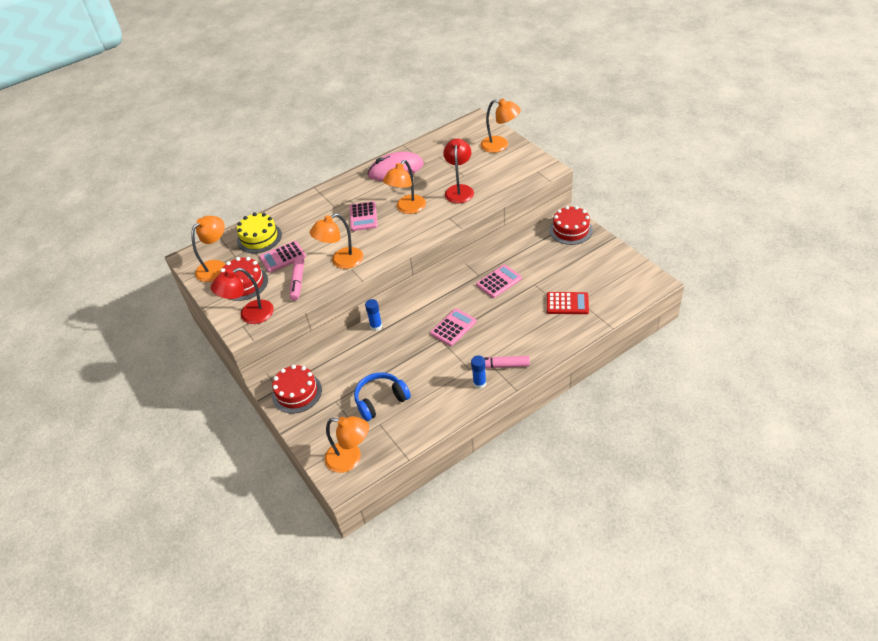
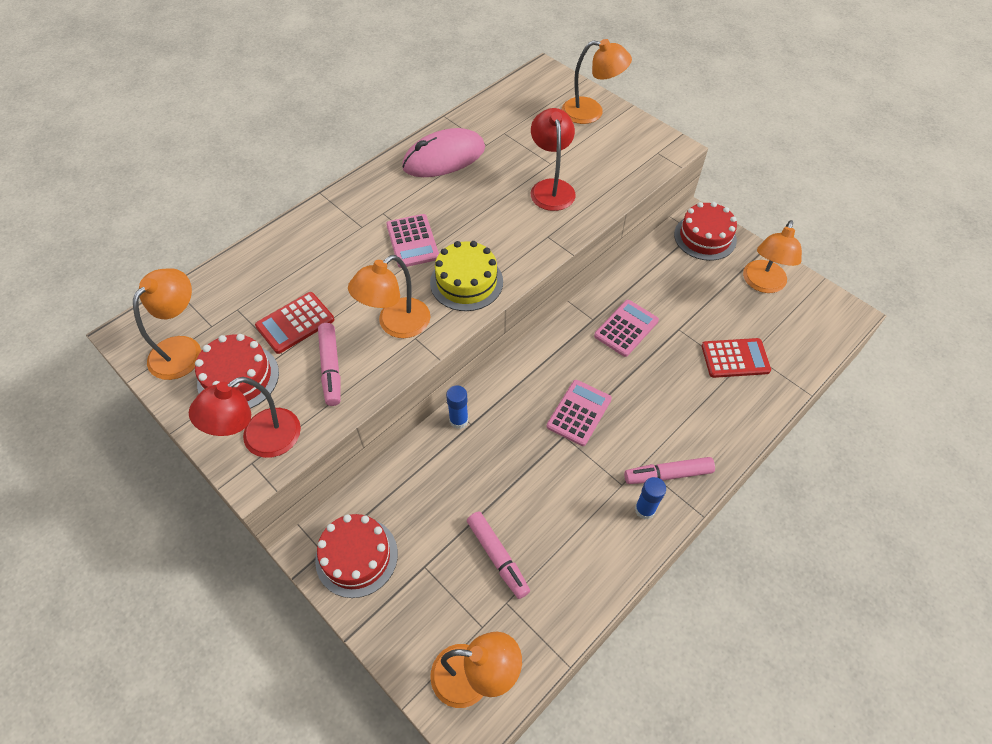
camera: 15 degrees left, 10 degrees up
(259, 238) = (247, 289): yellow cake -> yellow cake (466, 282)
(283, 257) = (295, 323): pink calculator -> red calculator
(380, 400) = (497, 557): blue headphones -> pink marker
(407, 208) = (479, 223): orange lamp -> orange lamp (762, 284)

